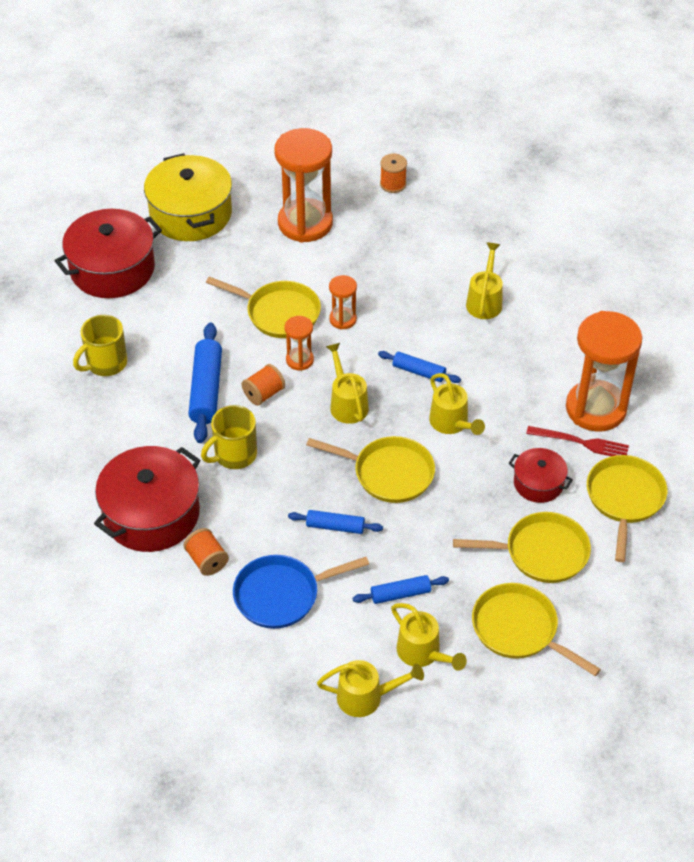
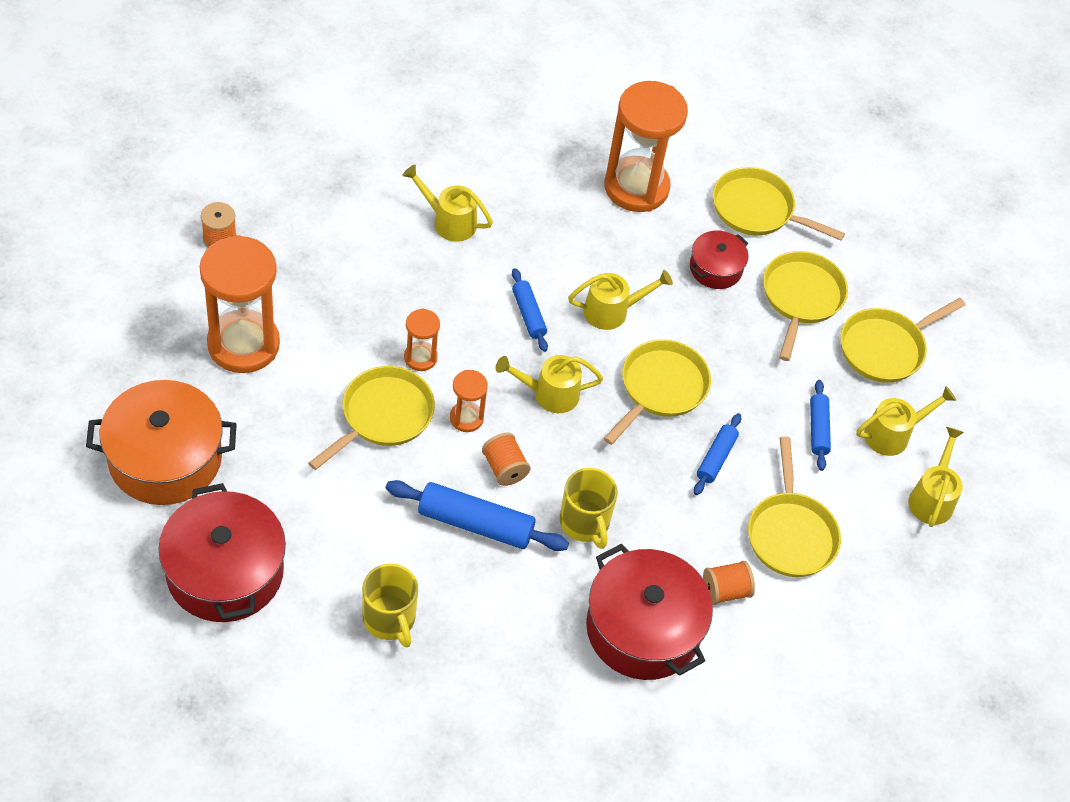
camera: 80 degrees left, 5 degrees up
(191, 214) = (165, 458): yellow pot -> orange pot
(282, 595) = (790, 533): blue pan -> yellow pan
(419, 372) = (528, 314): blue rolling pin -> blue rolling pin turned 60 degrees counterclockwise
(581, 443) = (676, 215): red fork -> none

